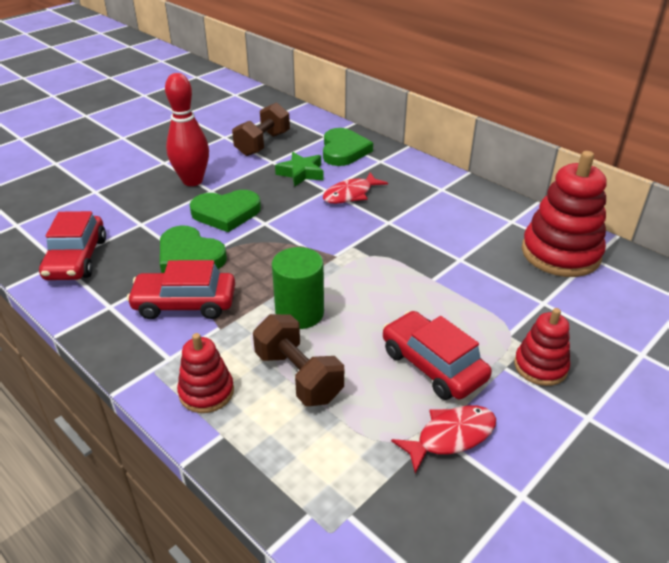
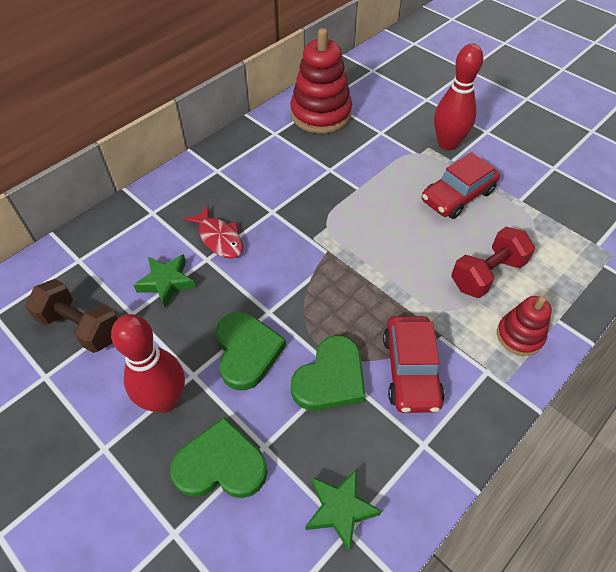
camera: 90 degrees left, 15 degrees up
(76, 258) = (340, 509): red car -> green star
(298, 376) = (487, 274): brown dumbbell -> red dumbbell
(299, 313) = (412, 276): green cylinder -> none
(343, 151) = (121, 243): green heart -> green heart (221, 464)
(450, 436) = (520, 193): red fish -> none
(540, 366) = (447, 144): red stacking toy -> red bowling pin

